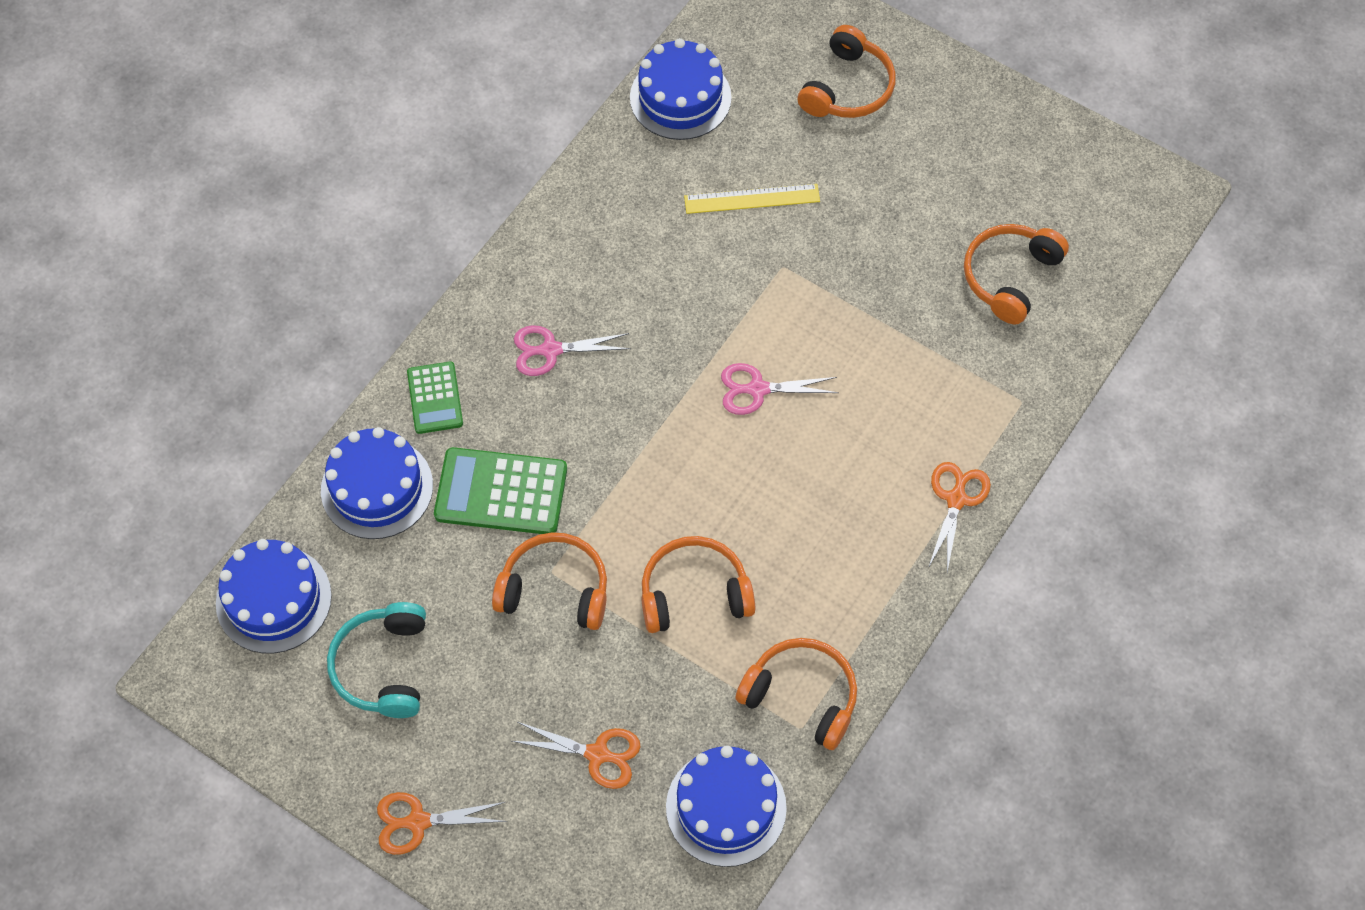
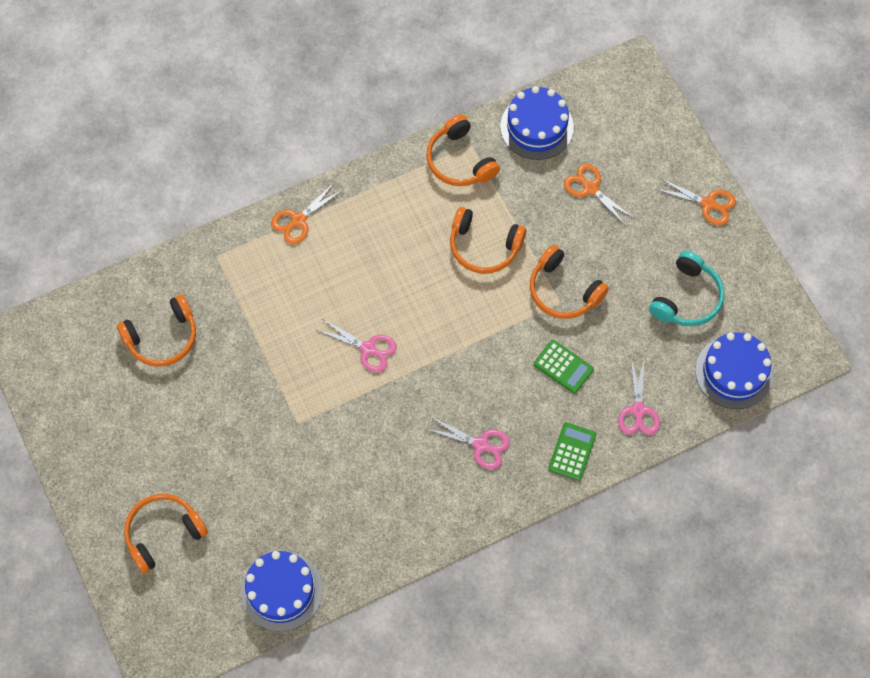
camera: 150 degrees left, 5 degrees up
(377, 488) = (638, 410): blue cake -> pink scissors
(501, 492) = (563, 367): green calculator -> green calculator, size x0.61
(752, 199) = (285, 483): yellow ruler -> none

